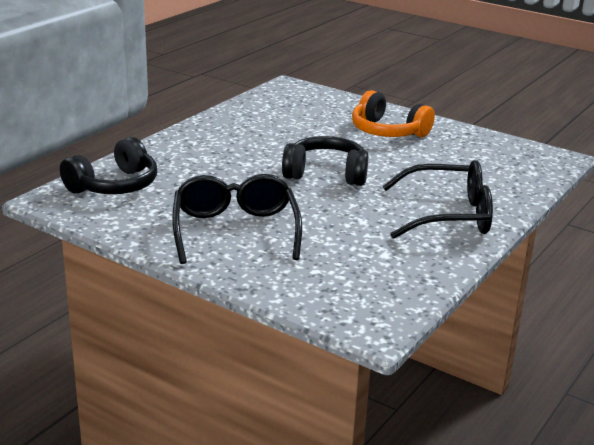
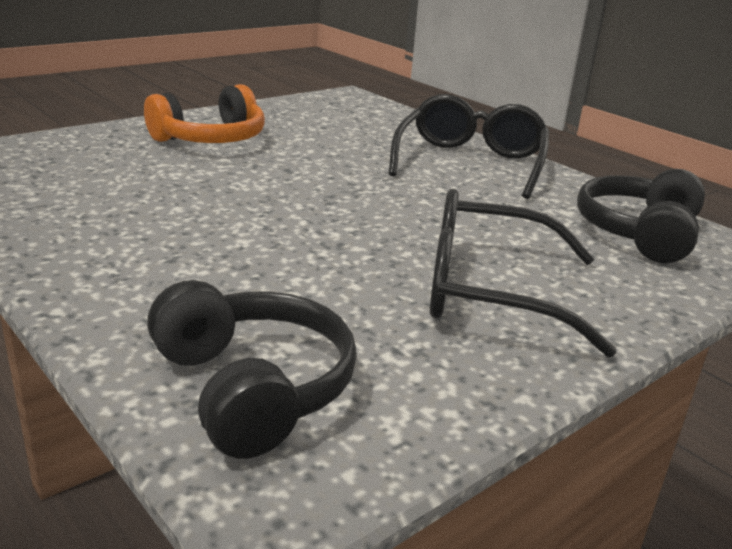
camera: 75 degrees left, 0 degrees up
(326, 174) = (321, 197): black headphones -> black headphones (640, 233)

